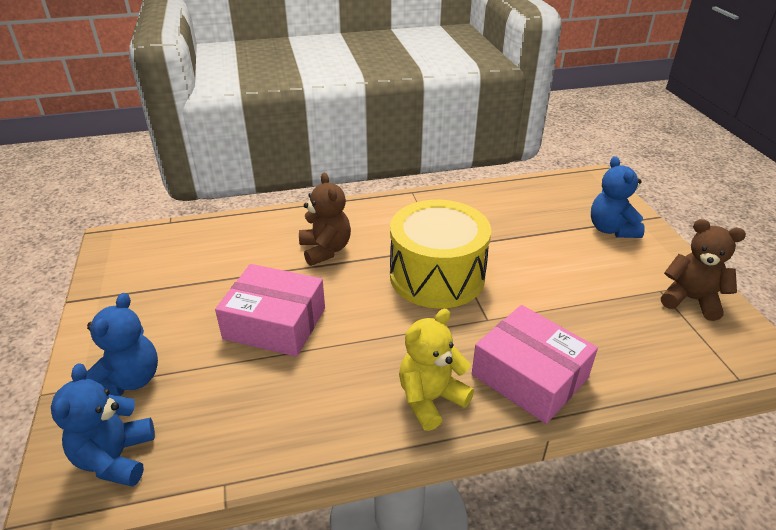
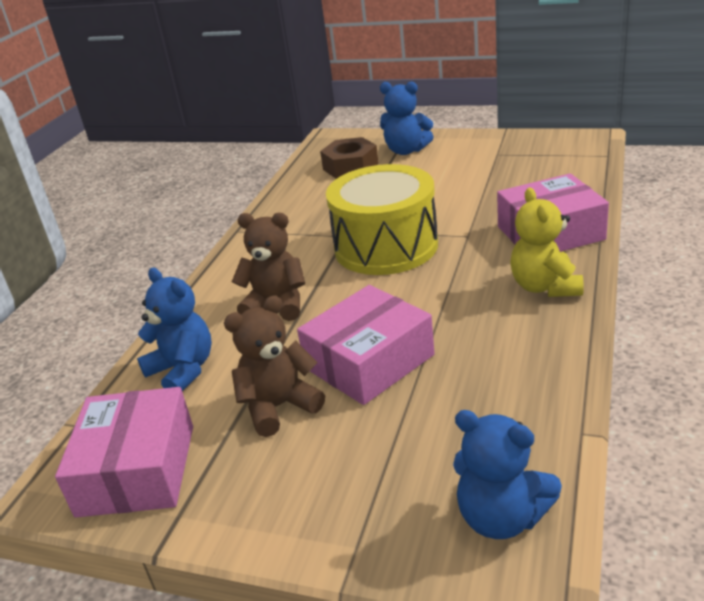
camera: 55 degrees left, 5 degrees down
(130, 380) = (376, 494): blue teddy bear -> blue teddy bear (183, 370)
(135, 263) = (137, 470): none -> pink box
(553, 209) = (350, 166): none -> brown nut
(691, 300) = (517, 146): brown teddy bear -> brown teddy bear (279, 407)

